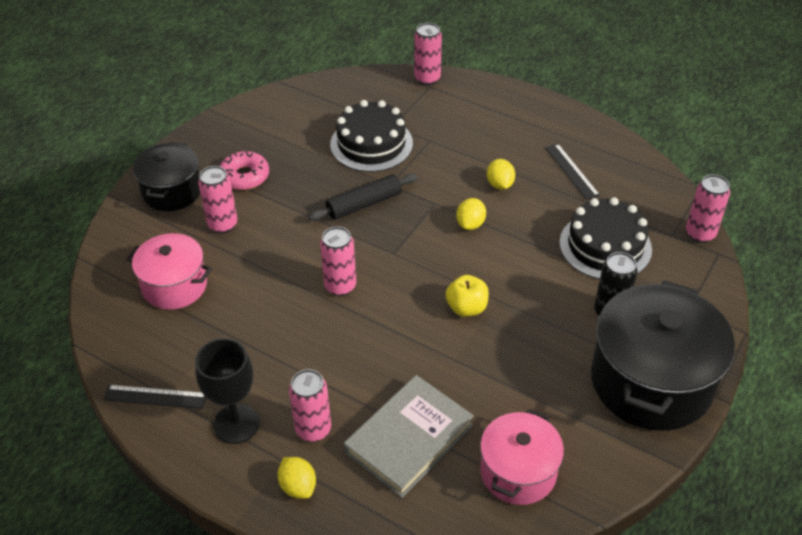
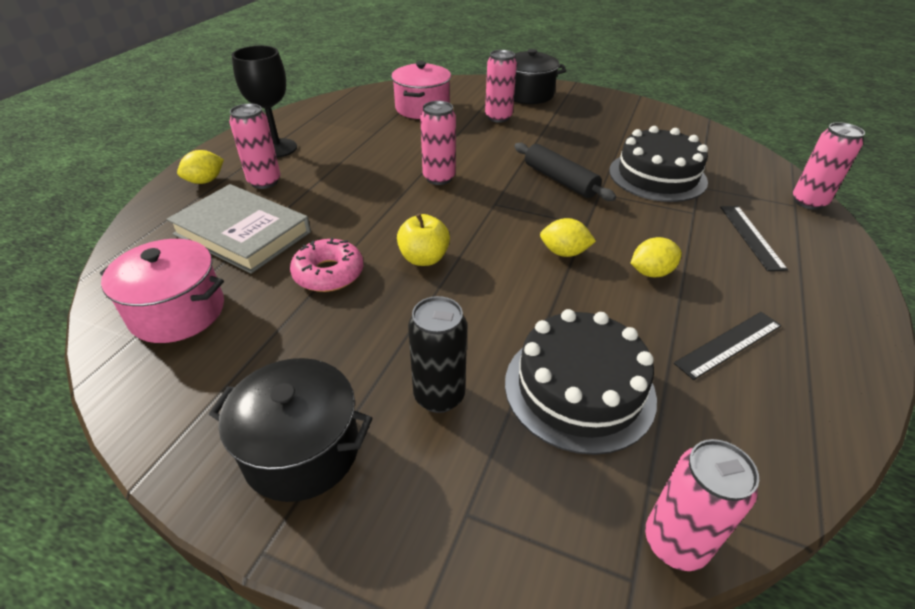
camera: 80 degrees right, 5 degrees down
(155, 397) = (308, 116): black ruler -> black ruler (751, 236)
(245, 176) = (563, 119): pink donut -> pink donut (328, 273)
(651, 381) = (302, 450): black pot -> black pot, size x0.58

